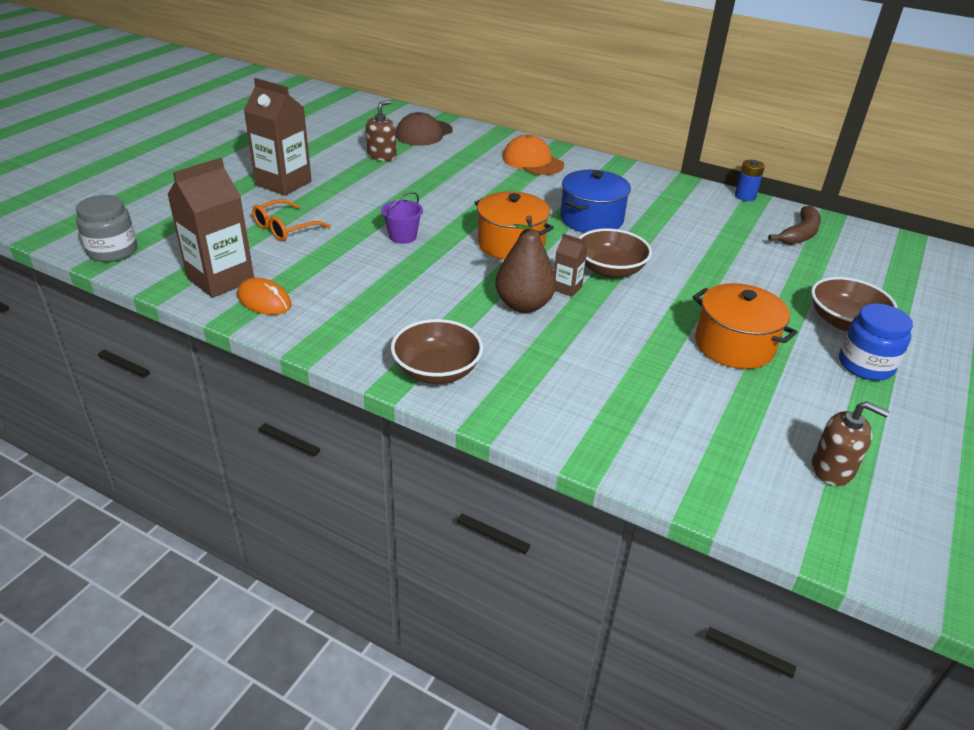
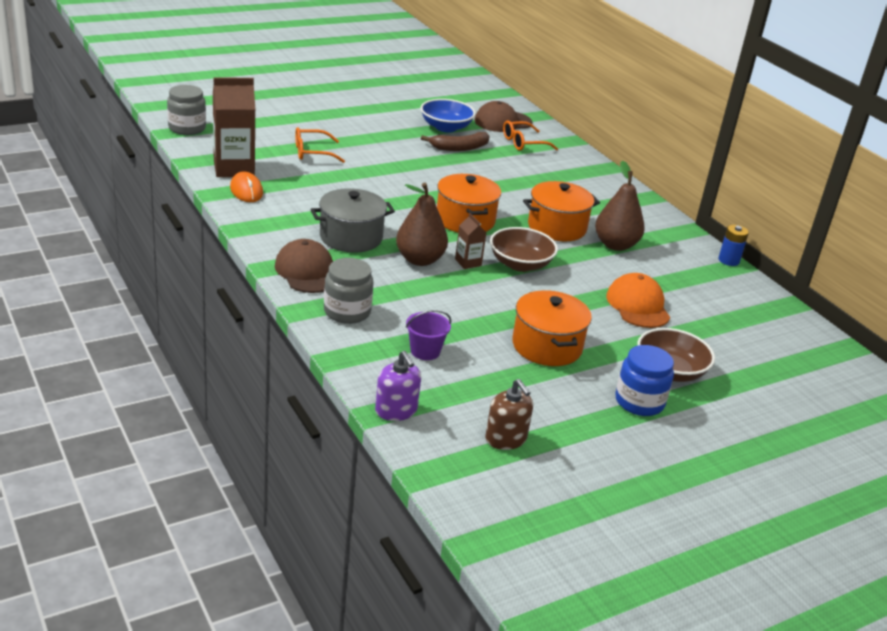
camera: 30 degrees right, 5 degrees down
(283, 183) = (347, 123): brown carton -> none
(382, 156) = (446, 127): brown soap dispenser -> blue bowl
(402, 236) = (389, 186): purple bucket -> purple bucket (425, 351)
(432, 309) = (351, 237): none -> grey pot
(437, 370) = (307, 271): brown bowl -> brown cap
(465, 147) = (523, 143): none -> orange glasses
(530, 399) = (347, 312): none -> grey jar
(532, 161) = (567, 171): orange cap -> orange cap (638, 305)
(591, 219) = (557, 227): blue pot -> orange pot
(654, 217) = (615, 245): none -> brown pear
(712, 495) = (396, 410): none -> purple soap dispenser
(799, 234) = (735, 304): brown banana -> brown banana (459, 148)

